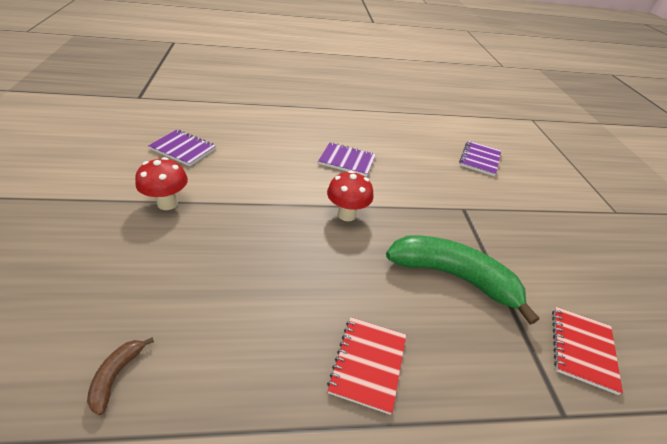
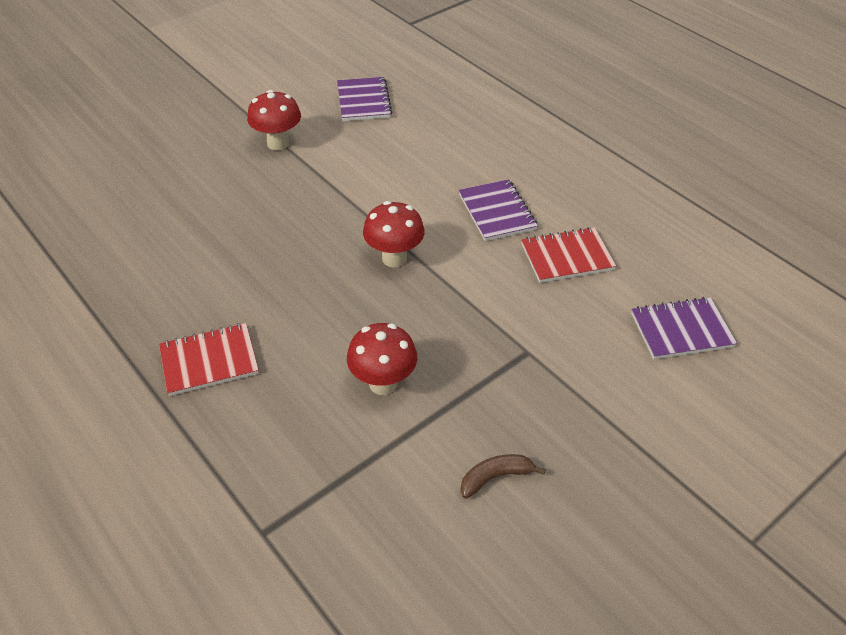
camera: 60 degrees right, 5 degrees up
(116, 376) = (95, 233): brown banana -> brown banana (495, 477)
(453, 276) = (383, 383): green banana -> red mushroom
(582, 349) = (373, 535): red notebook -> red notebook (567, 257)

